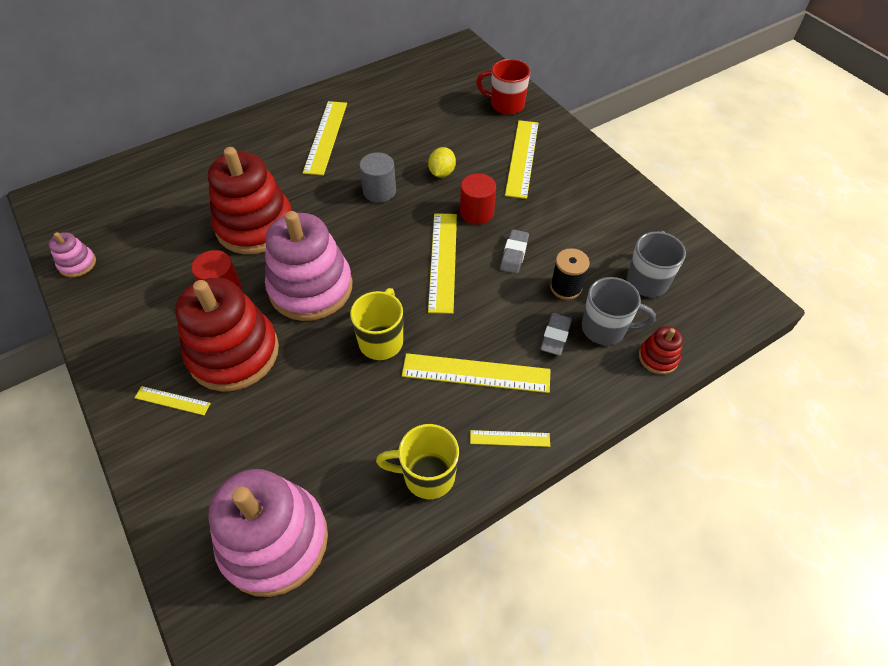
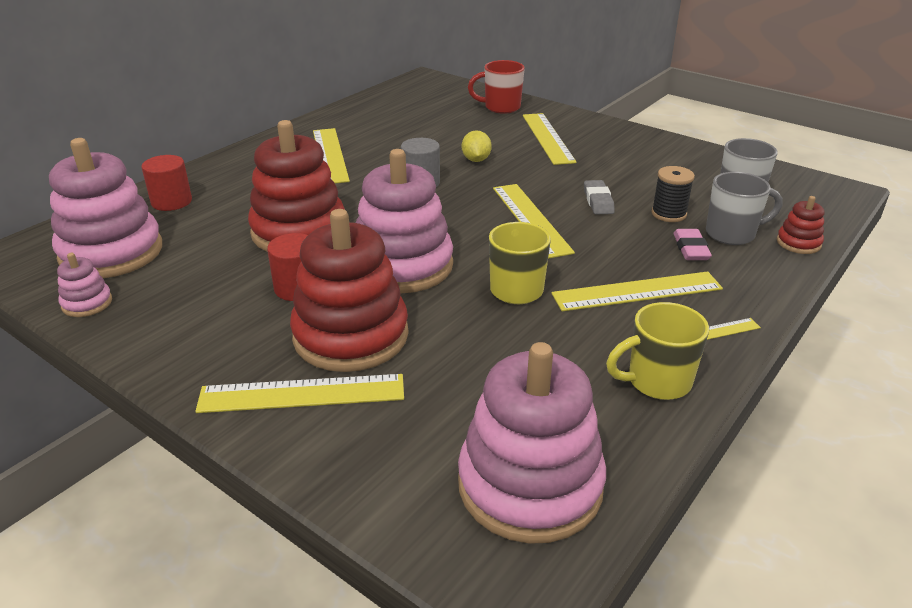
camera: 20 degrees left, 20 degrees down
(115, 213) = (111, 252): none -> pink stacking toy
(172, 400) = (302, 393): yellow ruler -> yellow ruler, size x1.97
(476, 212) = (535, 180): red cylinder -> red cylinder (171, 202)
(555, 336) = (690, 249): grey eraser -> pink eraser

